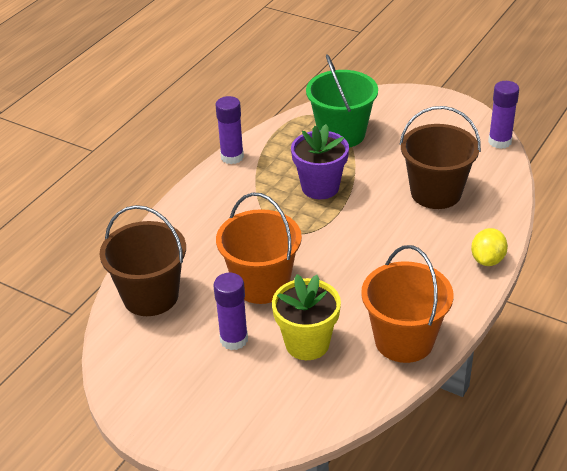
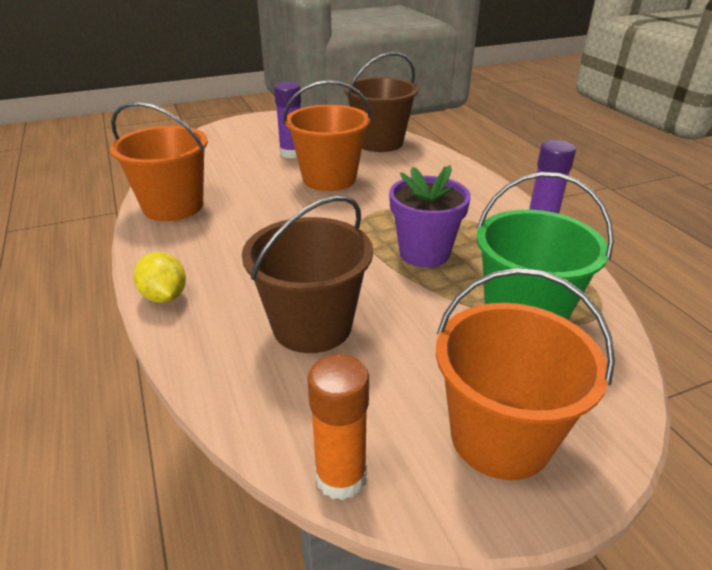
camera: 125 degrees right, 5 degrees down
(307, 343) = (242, 173): yellow flower pot -> none
(431, 116) = (500, 437): none -> orange bucket
(499, 141) = (341, 477): purple glue stick -> orange glue stick

